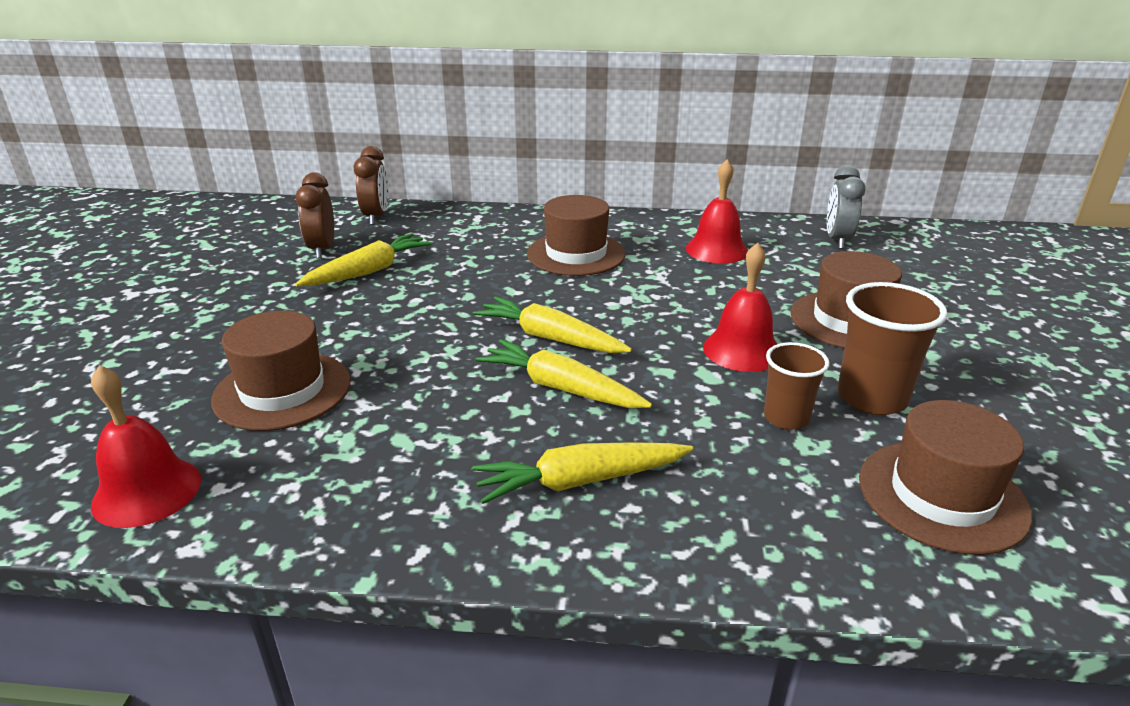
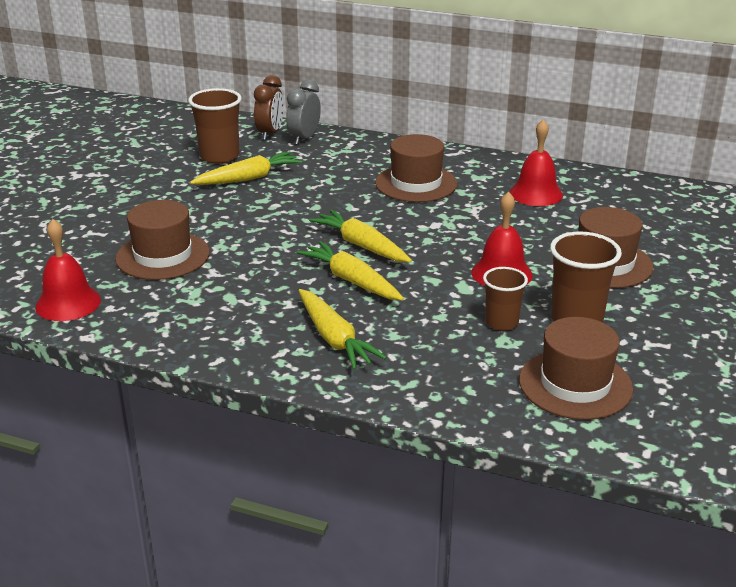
camera: 15 degrees right, 0 degrees up
(322, 249) = (219, 156): brown clock -> brown cup
(580, 481) = (334, 338): yellow carrot -> yellow carrot turned 120 degrees counterclockwise
(837, 240) = (649, 198): grey clock -> grey clock (304, 138)

